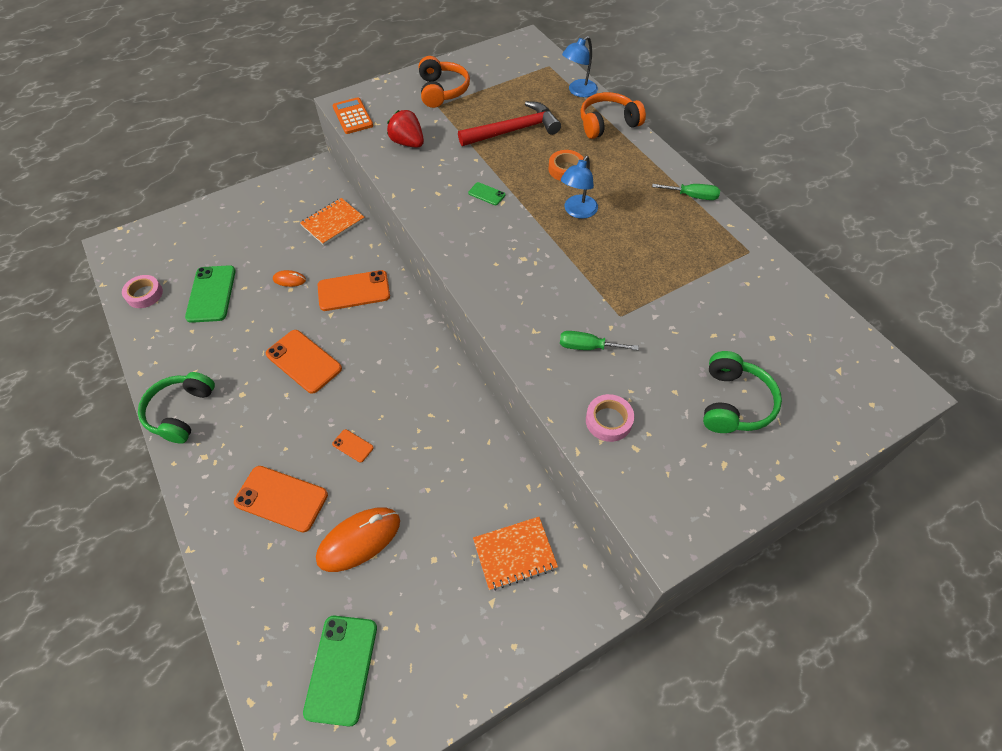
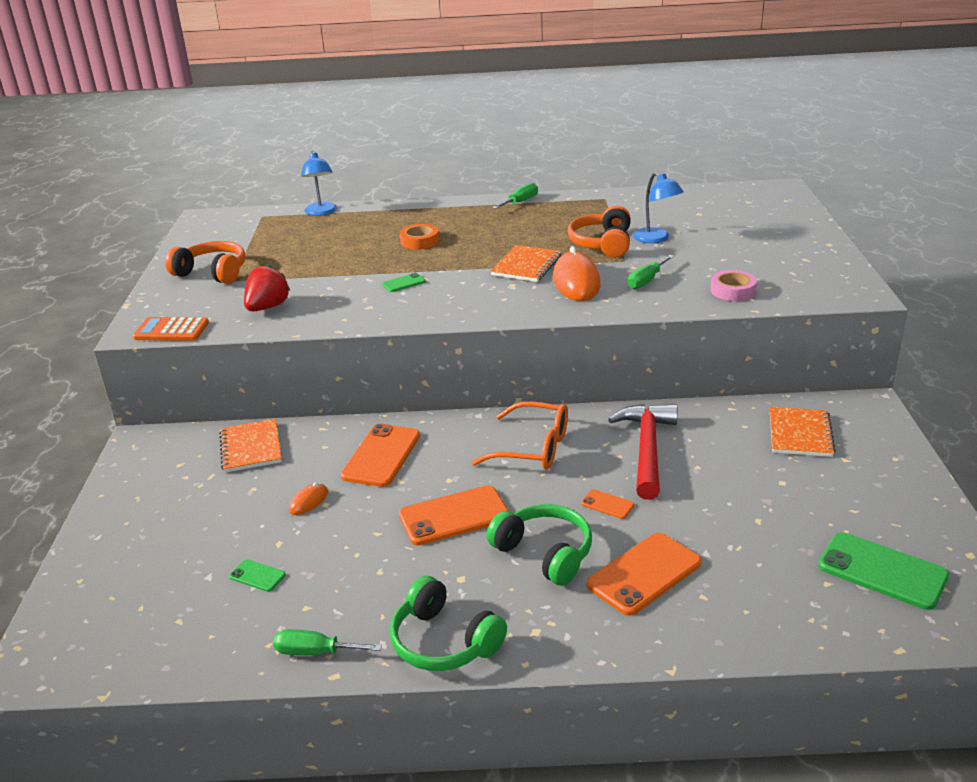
camera: 60 degrees left, 25 degrees down
(144, 294) = (181, 647): pink tape -> none
(156, 354) = (315, 652): none -> green screwdriver
(211, 294) = (257, 576): green phone -> green phone, size x0.48
(353, 446) = (607, 504): orange phone -> orange phone turned 60 degrees clockwise
(359, 540) = (733, 526): orange mouse -> orange mouse (576, 282)
(403, 372) = (533, 448): none -> orange glasses
(408, 143) = (268, 307): red strawberry -> red strawberry turned 135 degrees clockwise
(514, 130) = (331, 251): red hammer -> red hammer (647, 449)
(564, 253) = (526, 266): none -> orange notebook
(577, 212) = (481, 249): blue lamp -> blue lamp (656, 239)
(607, 124) = (385, 211): orange headphones -> orange headphones (602, 244)
(733, 403) = (750, 241): green headphones -> green headphones (544, 553)

